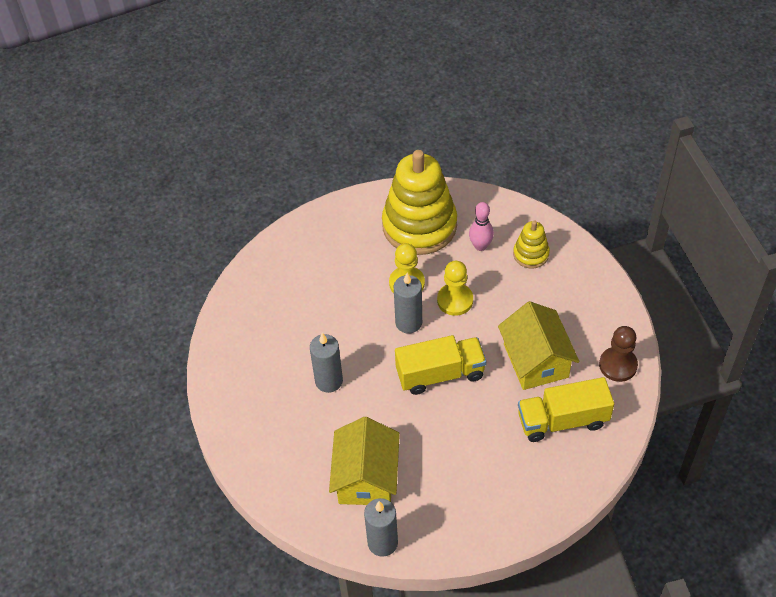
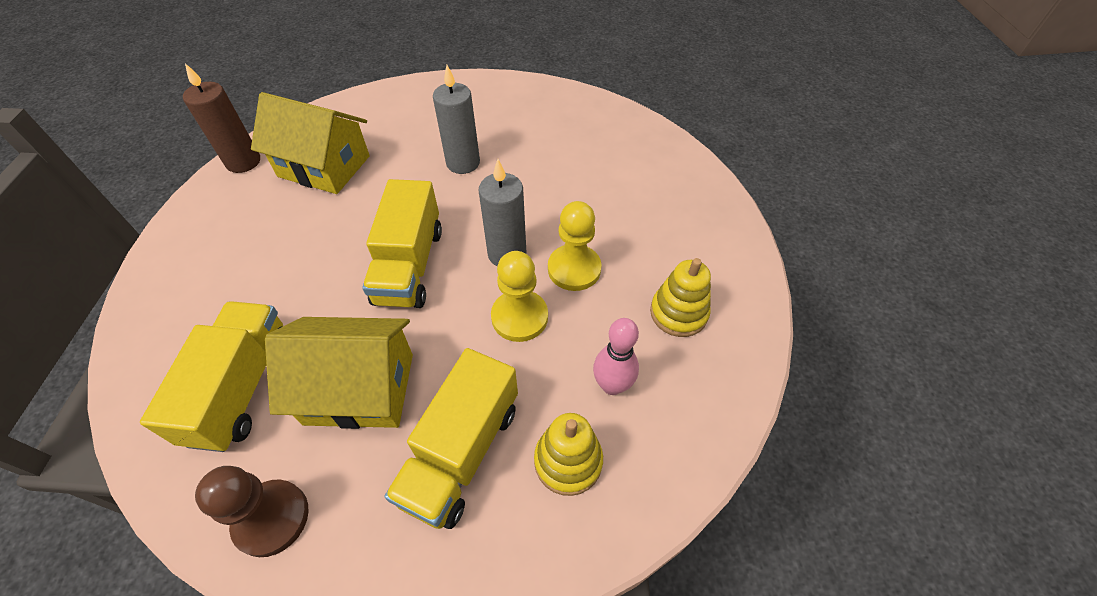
camera: 105 degrees right, 0 degrees up
(382, 543) = (243, 162): grey candle -> brown candle
(419, 226) = (678, 313): yellow stacking toy -> yellow stacking toy, size x0.47
(548, 299) = (461, 452): none -> yellow truck

